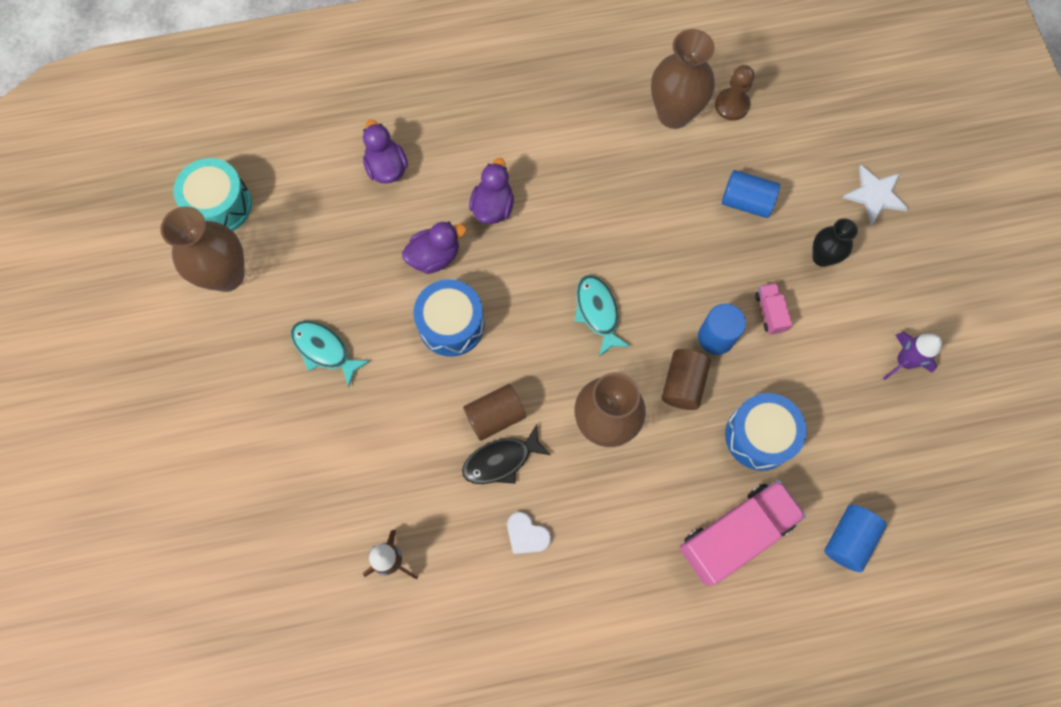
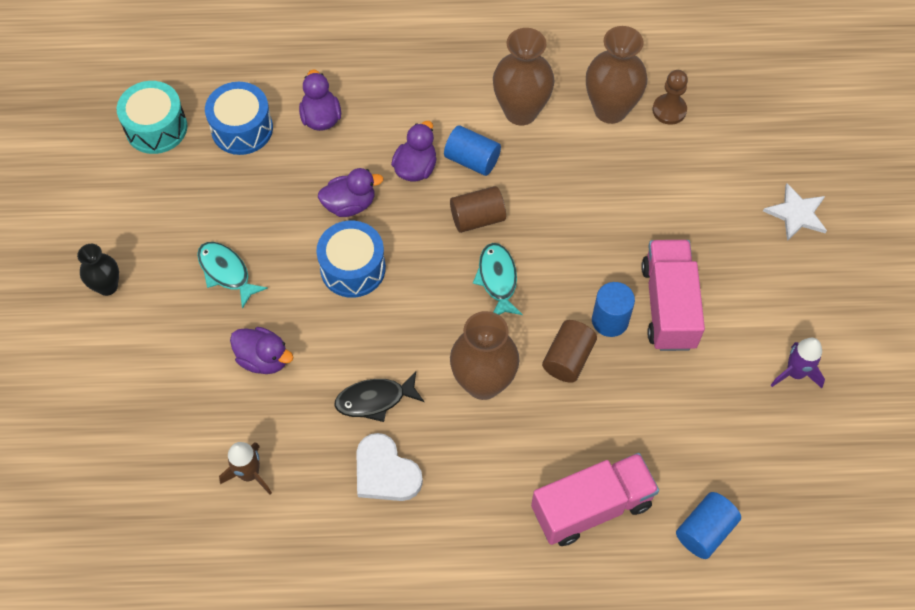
camera: 10 degrees right, 10 degrees down
(227, 275) = (149, 191): brown vase -> brown vase (521, 111)
(381, 436) = (264, 359): none -> purple duck
(495, 416) = (377, 358): brown cylinder -> brown cylinder (477, 218)
(526, 535) = (385, 472): white heart -> white heart, size x1.61
(746, 202) = (665, 200): blue cylinder -> blue cylinder (472, 160)
(759, 436) = (634, 419): blue drum -> blue drum (242, 129)
(770, 312) = (668, 306): pink truck -> pink truck, size x2.24
(822, 257) = (731, 263): black vase -> black vase (107, 286)

